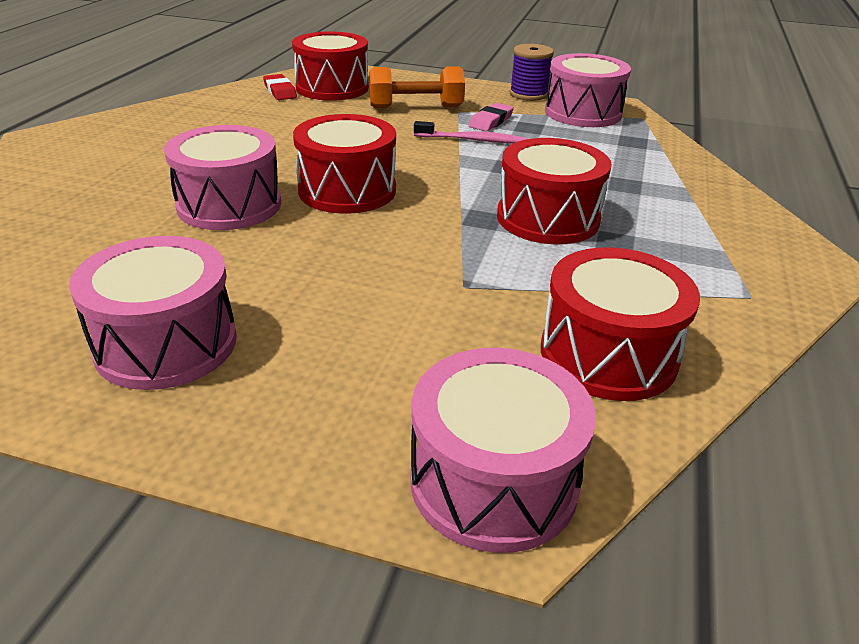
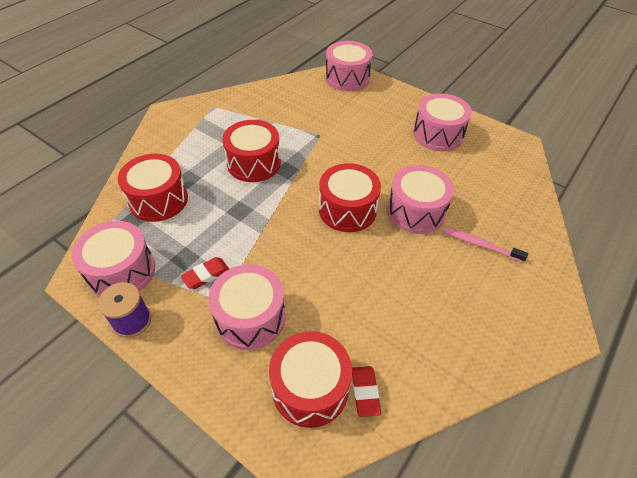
camera: 160 degrees left, 15 degrees up
(416, 107) = (250, 317): orange dumbbell -> pink drum
(472, 140) = (239, 249): pink toothbrush -> pink toothbrush (480, 245)
(491, 121) = (206, 275): pink eraser -> red eraser
(608, 354) = (288, 99): red drum -> red drum (158, 200)

